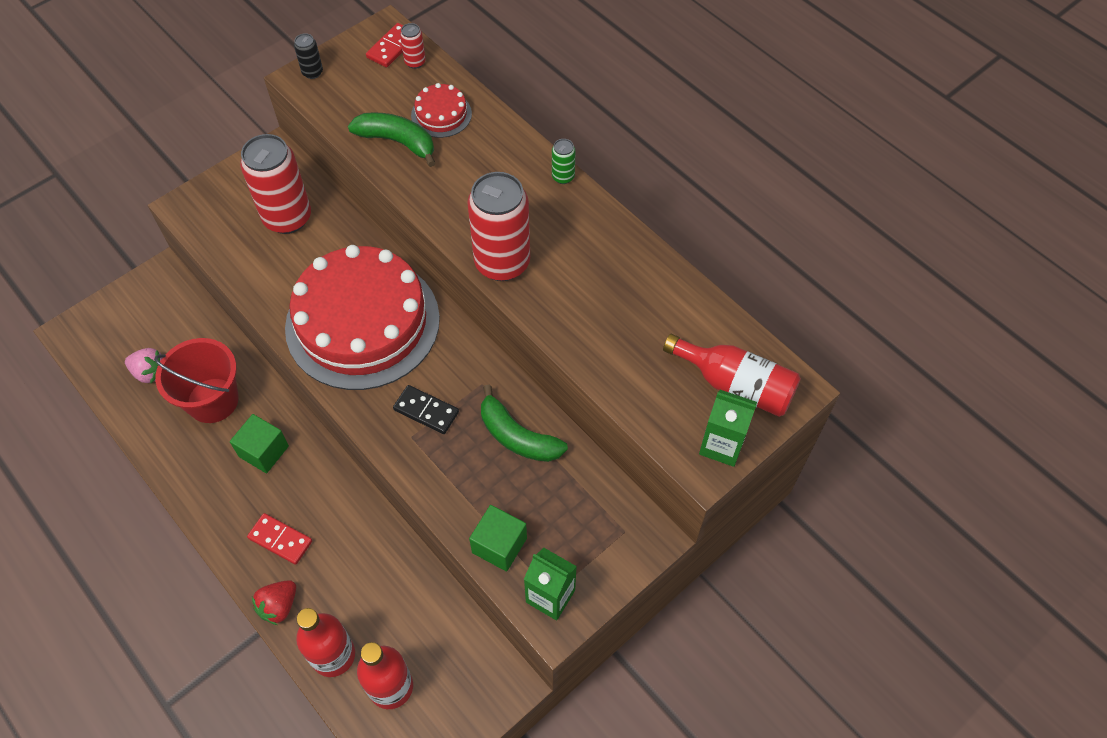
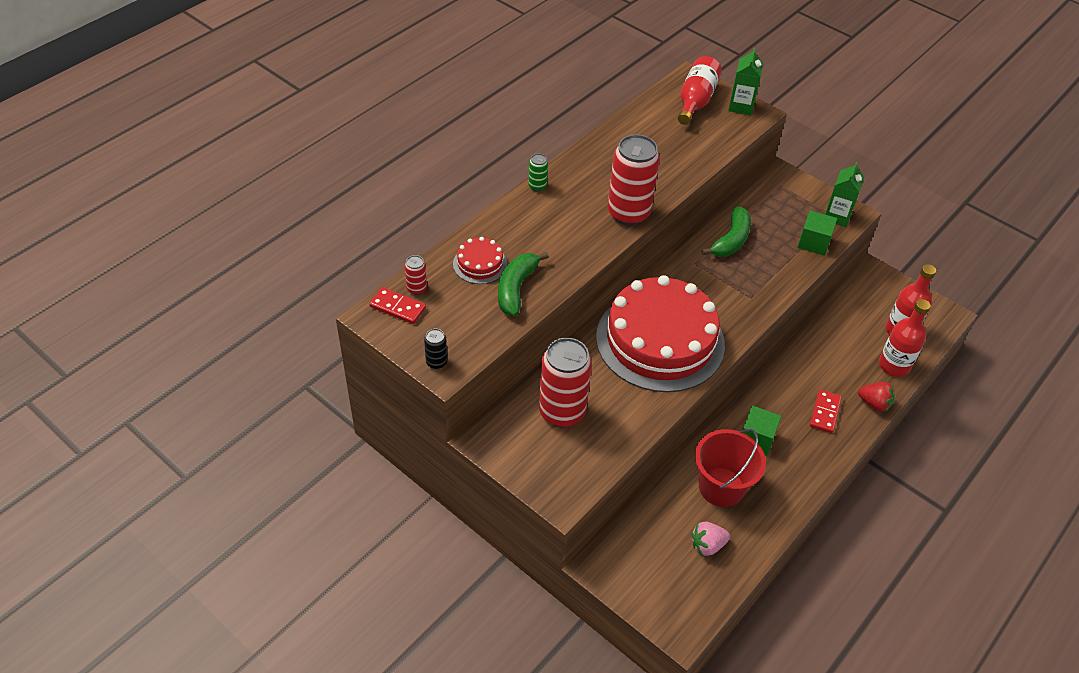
camera: 100 degrees left, 10 degrees down
(149, 372) = (707, 545): pink strawberry -> pink strawberry turned 120 degrees counterclockwise
(426, 411) = (727, 291): black domino -> none

